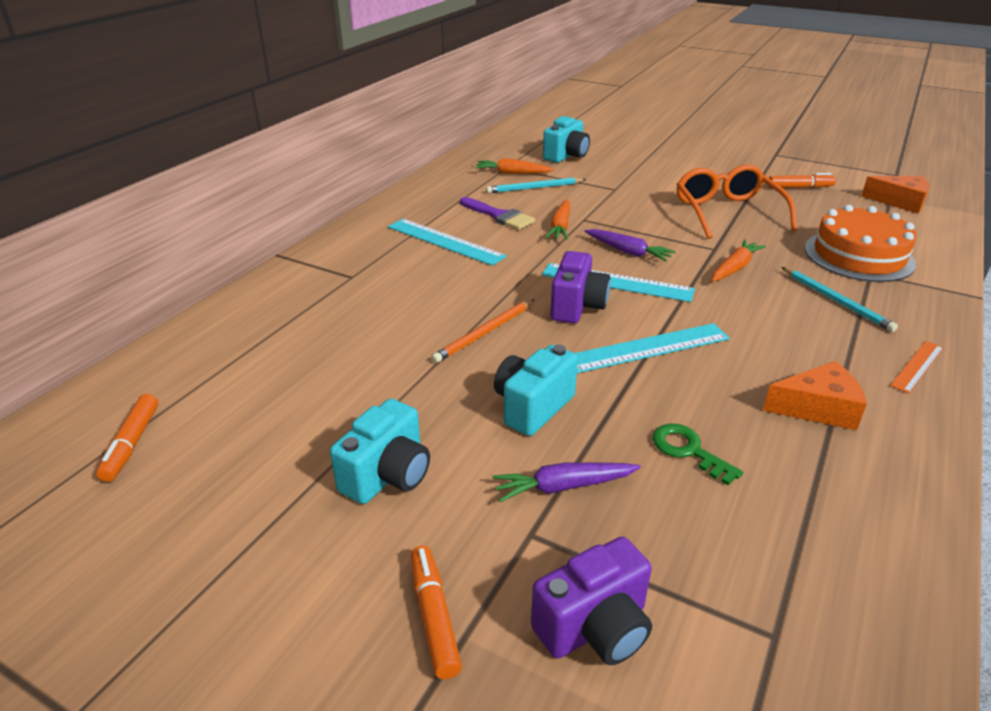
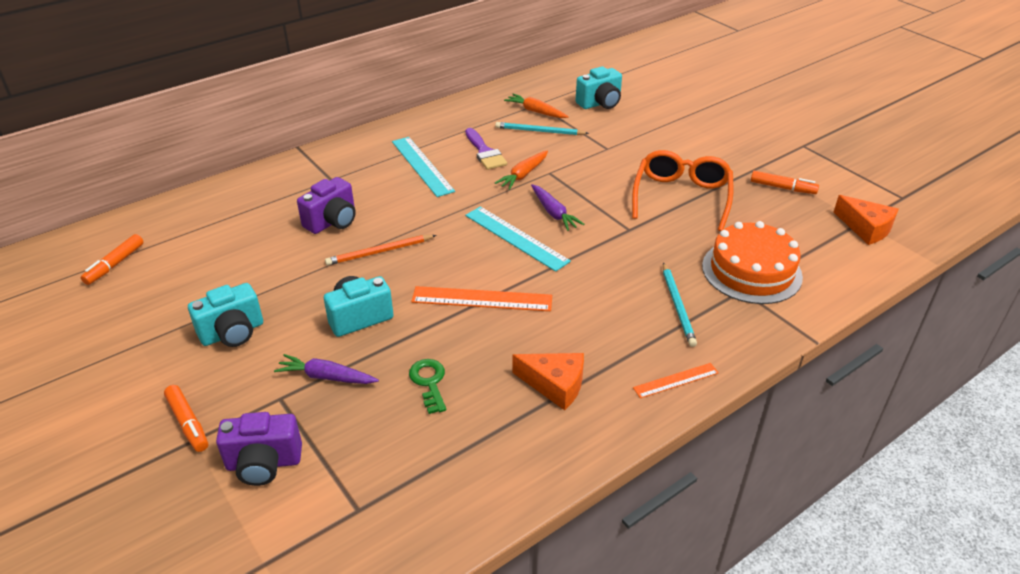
camera: 25 degrees right, 5 degrees up
(434, 616) = (188, 423): orange marker -> orange marker turned 135 degrees clockwise
(577, 306) = (465, 250): purple camera -> purple camera (332, 221)
(648, 348) = (482, 299): turquoise ruler -> orange ruler
(735, 268) = (626, 252): orange carrot -> none

